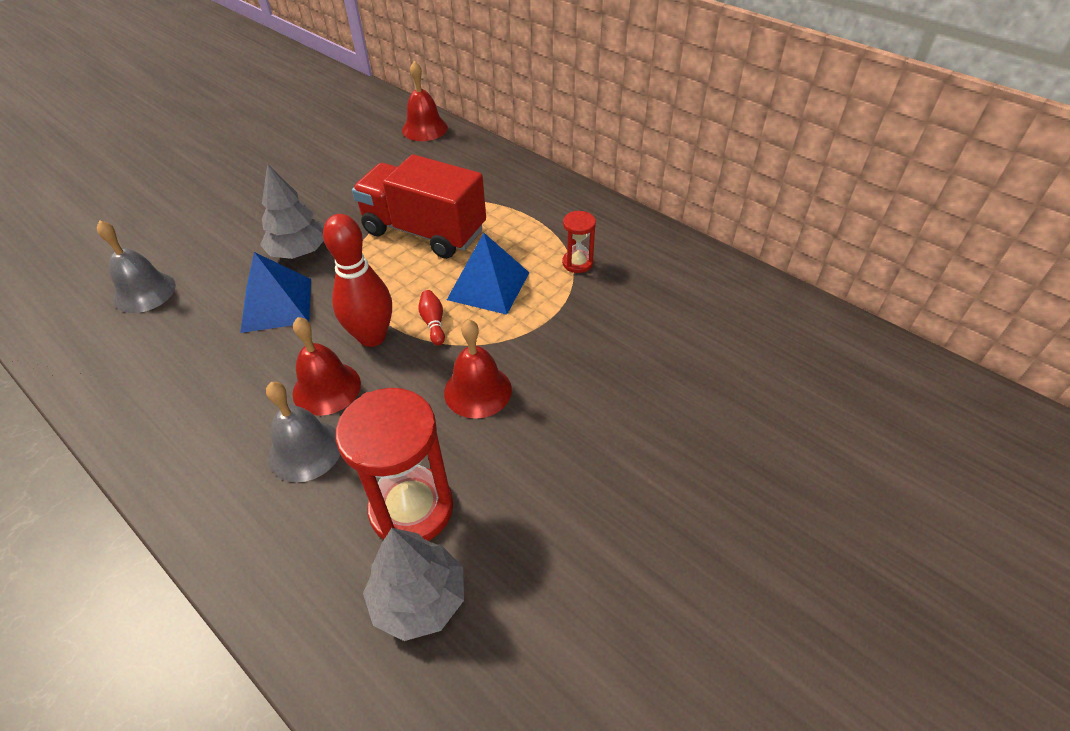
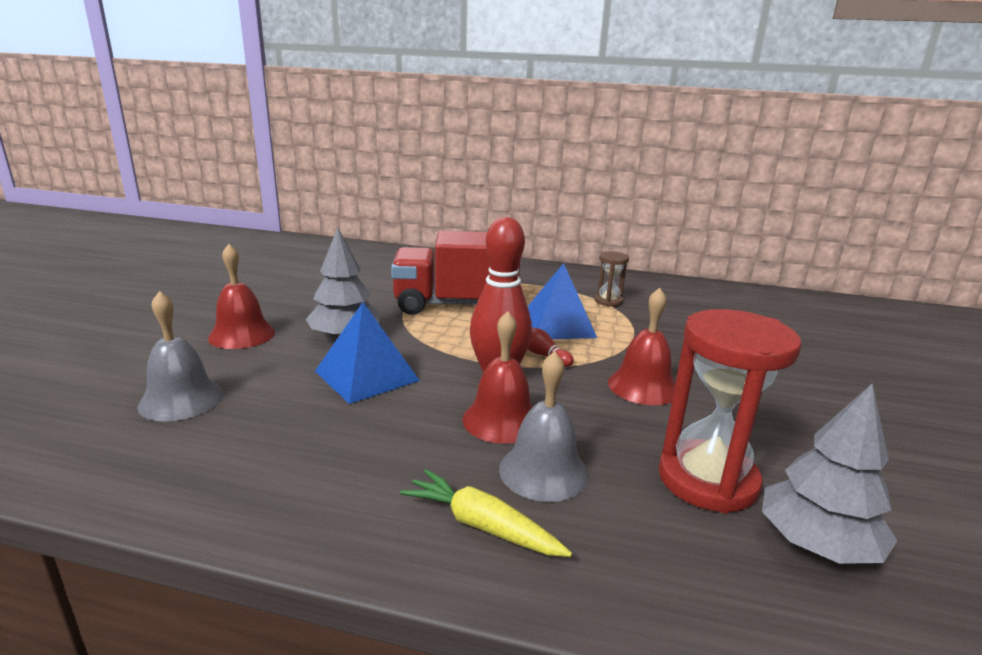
camera: 30 degrees left, 25 degrees down
(222, 480) = (482, 525): none -> yellow carrot
(424, 129) = (374, 252): red bell -> red bell (242, 335)
(577, 263) = (608, 301): red hourglass -> brown hourglass

